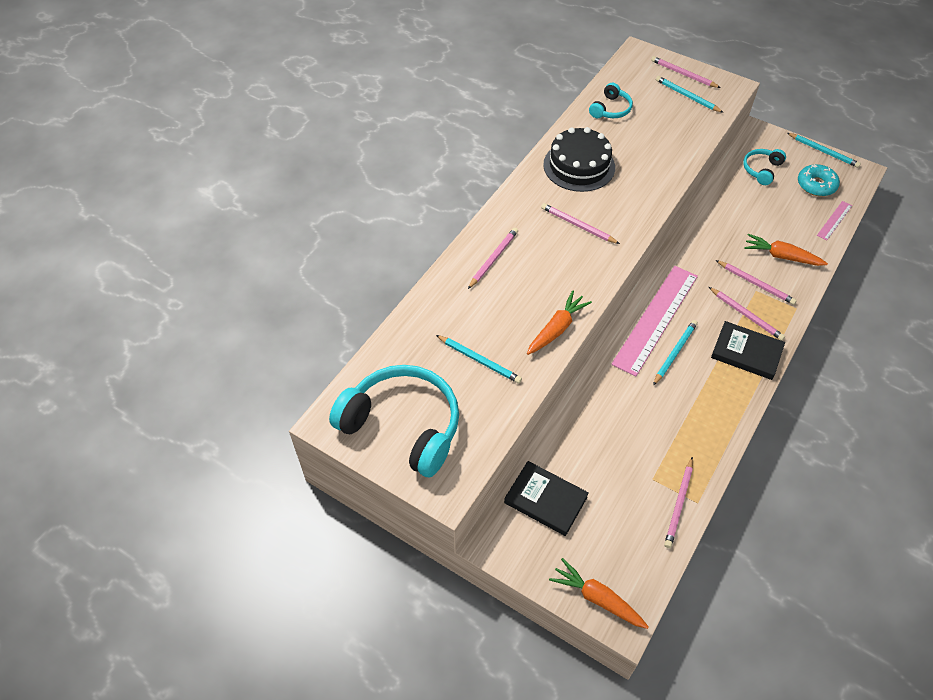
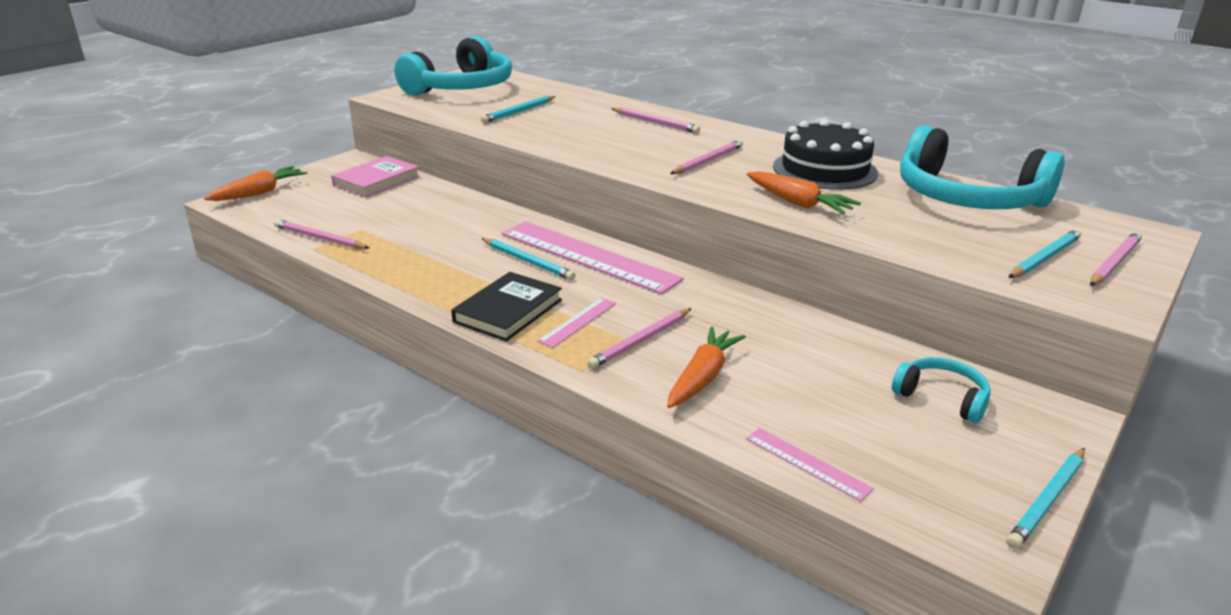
camera: 95 degrees right, 25 degrees down
(545, 500) = (376, 181): black book -> pink book
(557, 329) = (545, 140): orange carrot -> orange carrot (798, 203)
(610, 109) = (967, 198): turquoise headphones -> turquoise headphones, size x2.09
(746, 315) = (578, 322): pink pencil -> pink ruler
(816, 185) = (917, 462): turquoise donut -> none

